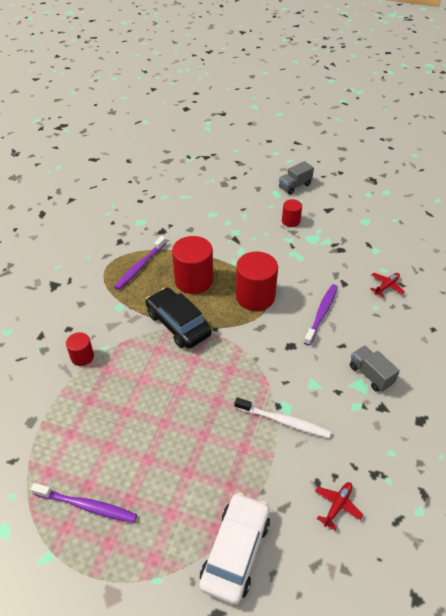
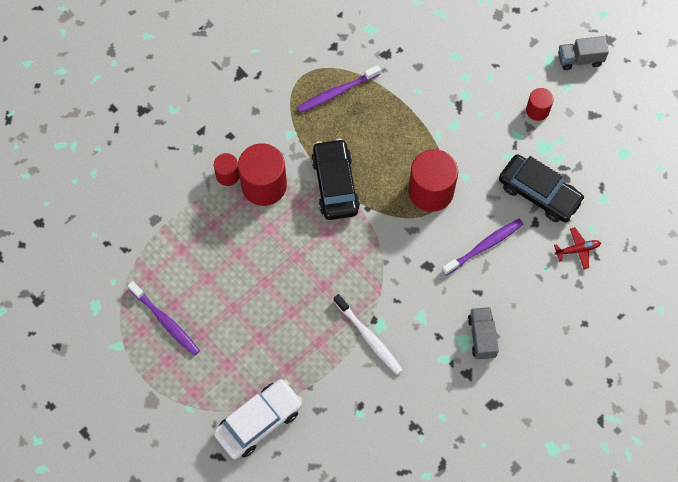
camera: 30 degrees right, 20 degrees up
(193, 280) = (381, 139): red cylinder -> red cylinder (264, 185)
(331, 265) = (539, 193): none -> black car
(337, 505) = (363, 433): red plane -> none

